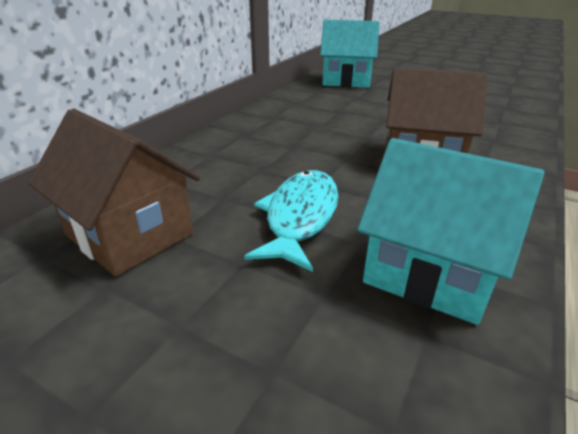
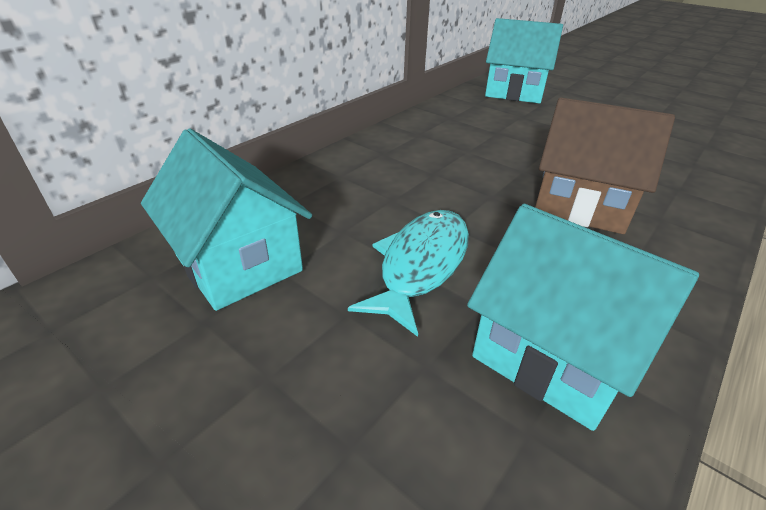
camera: 10 degrees right, 5 degrees up
(129, 234) = (238, 263): brown house -> turquoise house

